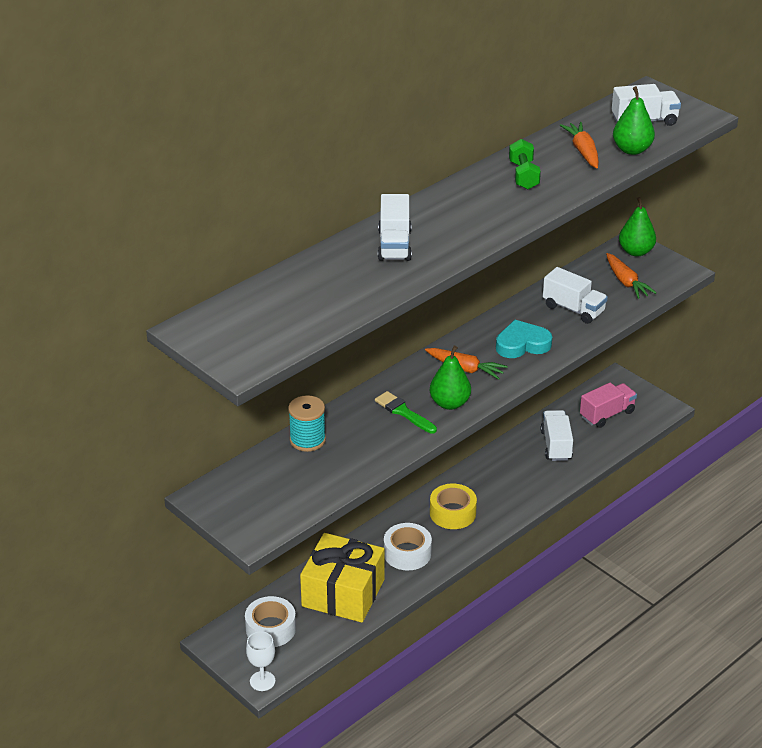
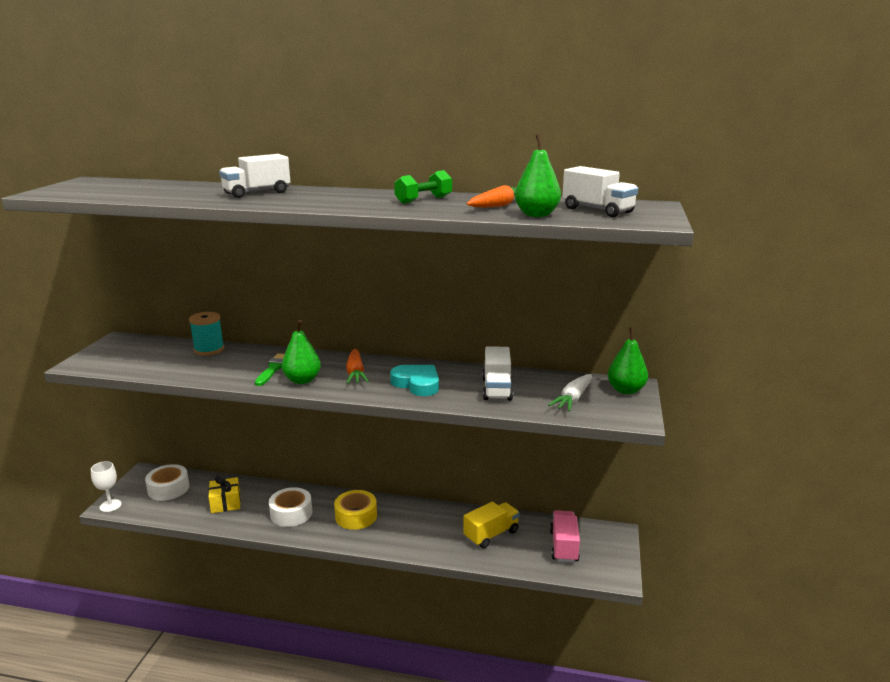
camera: 55 degrees right, 15 degrees down
(343, 593) = (225, 503): yellow gift -> yellow gift, size x0.52
(556, 445) = (491, 534): white truck -> yellow truck
(607, 414) = (564, 546): pink truck -> pink truck turned 105 degrees counterclockwise
(626, 282) = (573, 399): orange carrot -> white carrot

